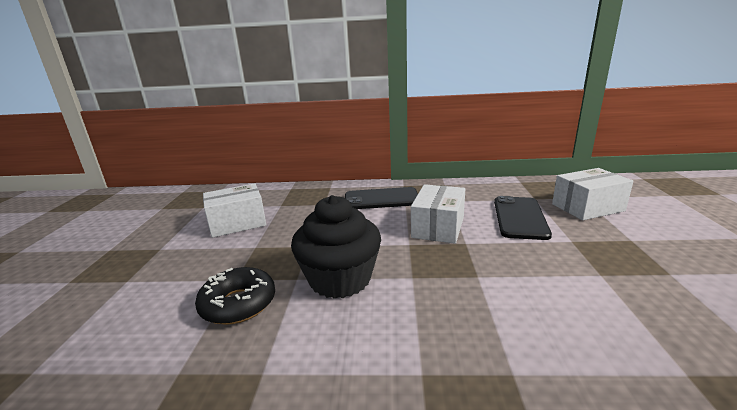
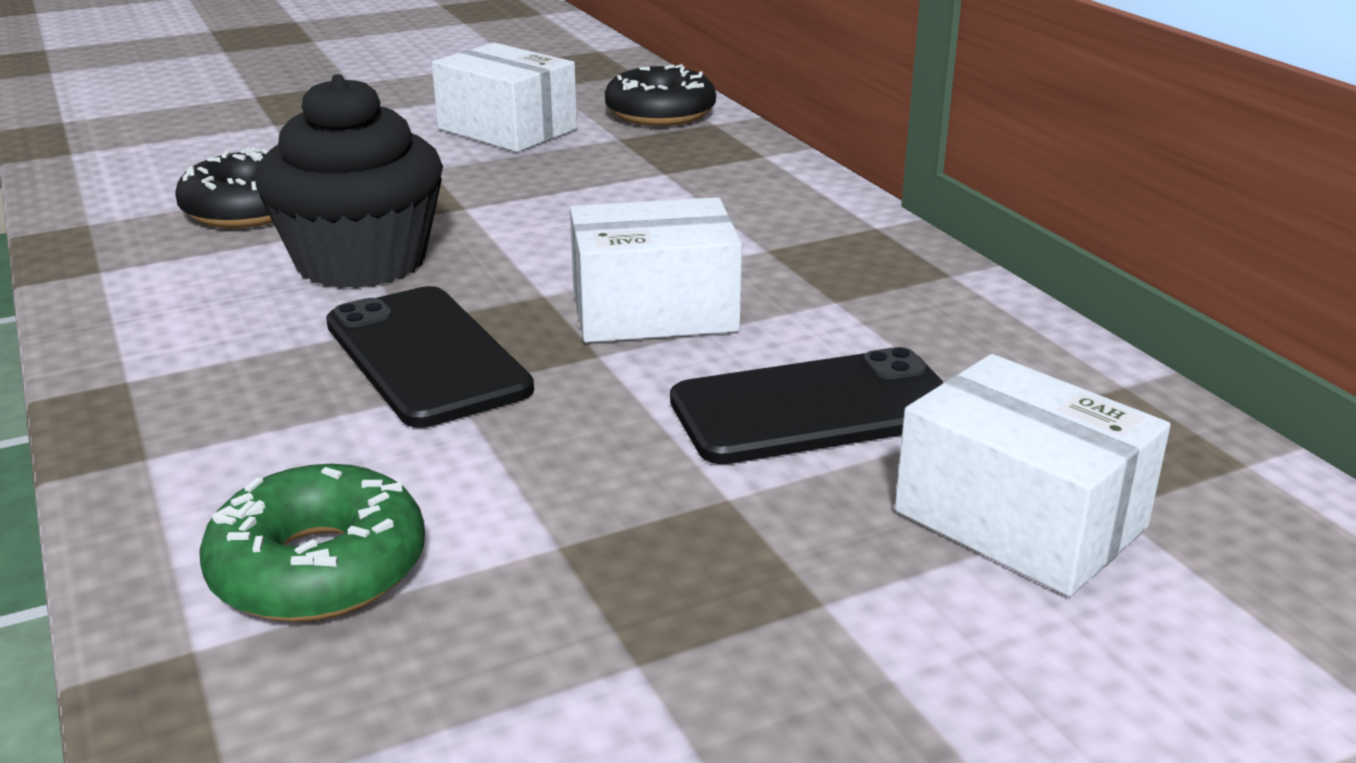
camera: 60 degrees right, 5 degrees up
(268, 194) = (660, 113): none -> black donut
(381, 199) = (753, 220): black phone -> black phone (426, 356)
(619, 330) = (318, 568): none -> green donut

